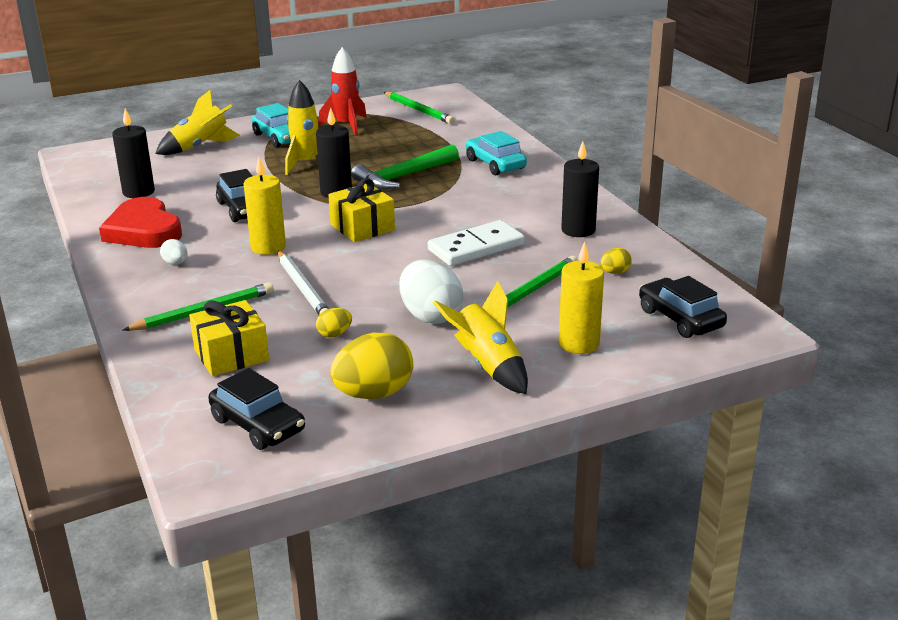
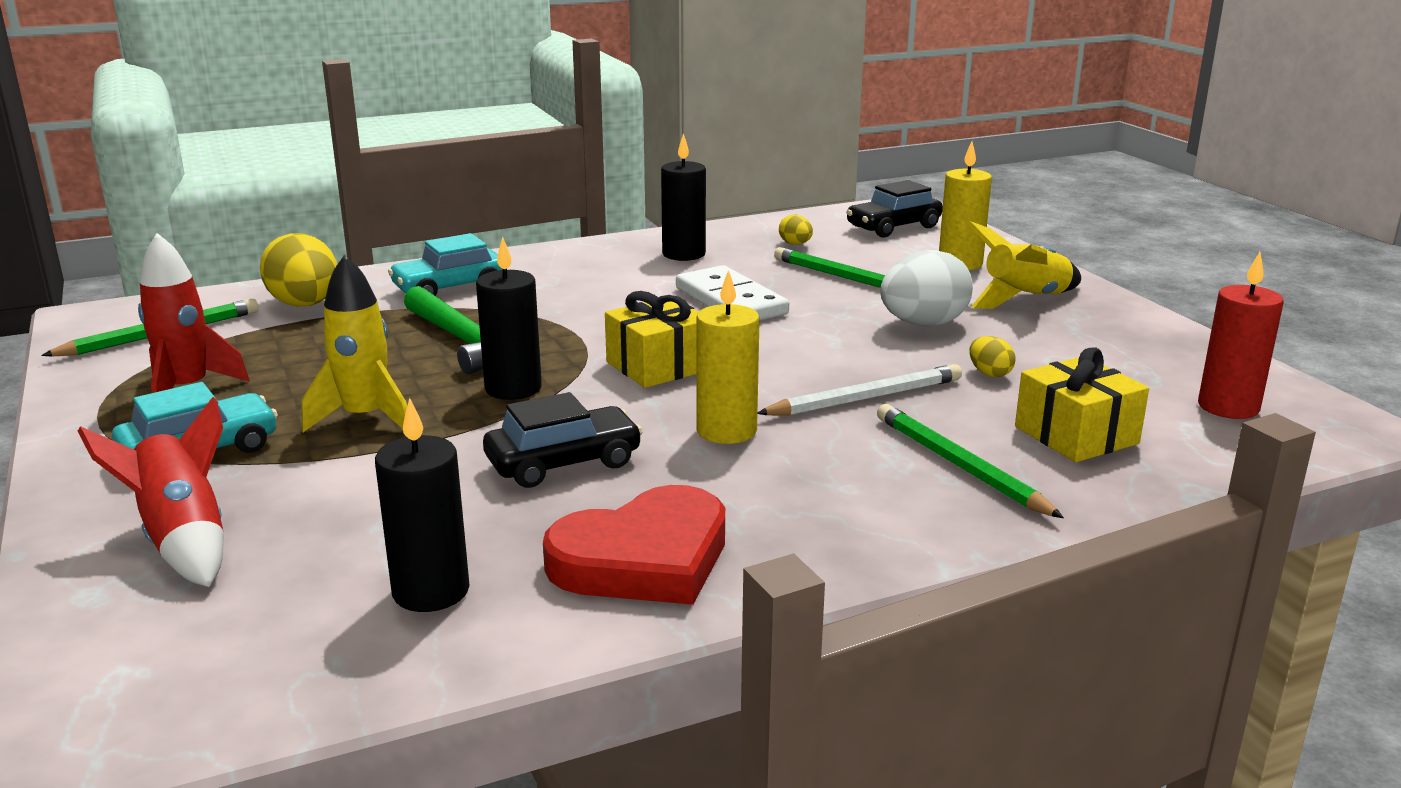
camera: 90 degrees left, 5 degrees down
(175, 263) = (791, 507): white egg -> none
(200, 147) = (183, 539): yellow rocket -> red rocket
(258, 425) = (1228, 407): black car -> red candle
(373, 394) = (1117, 349): yellow egg -> yellow egg (305, 305)

